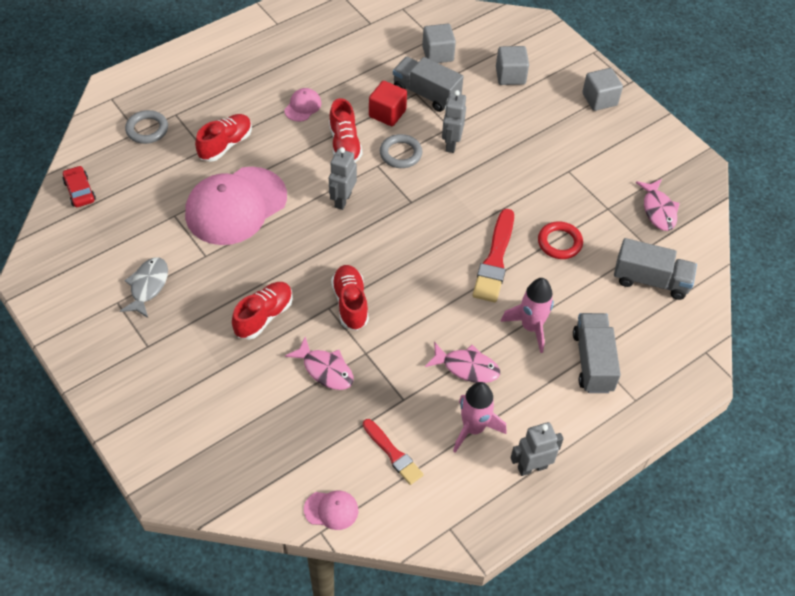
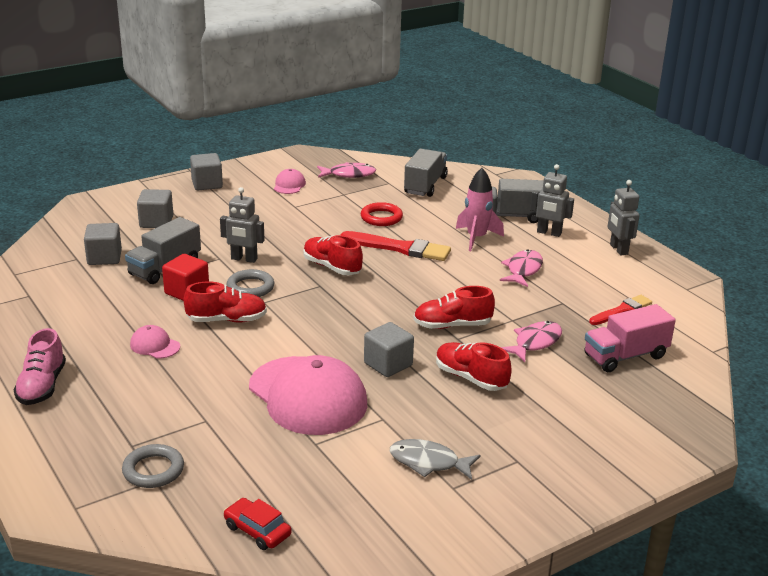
camera: 85 degrees left, 25 degrees down
(80, 191) = (257, 531): red car -> red car turned 60 degrees clockwise
(225, 145) = (203, 403): red shoe -> red shoe (332, 267)
(246, 56) = (42, 386): none -> pink shoe
(283, 256) = (388, 364): none -> grey cube
(306, 446) = (625, 356): none -> pink truck
(331, 510) = (689, 344): pink cap -> pink cap (289, 185)
(342, 200) = (310, 324): grey robot -> grey robot (549, 233)
(473, 428) = (586, 271): pink rocket -> none

